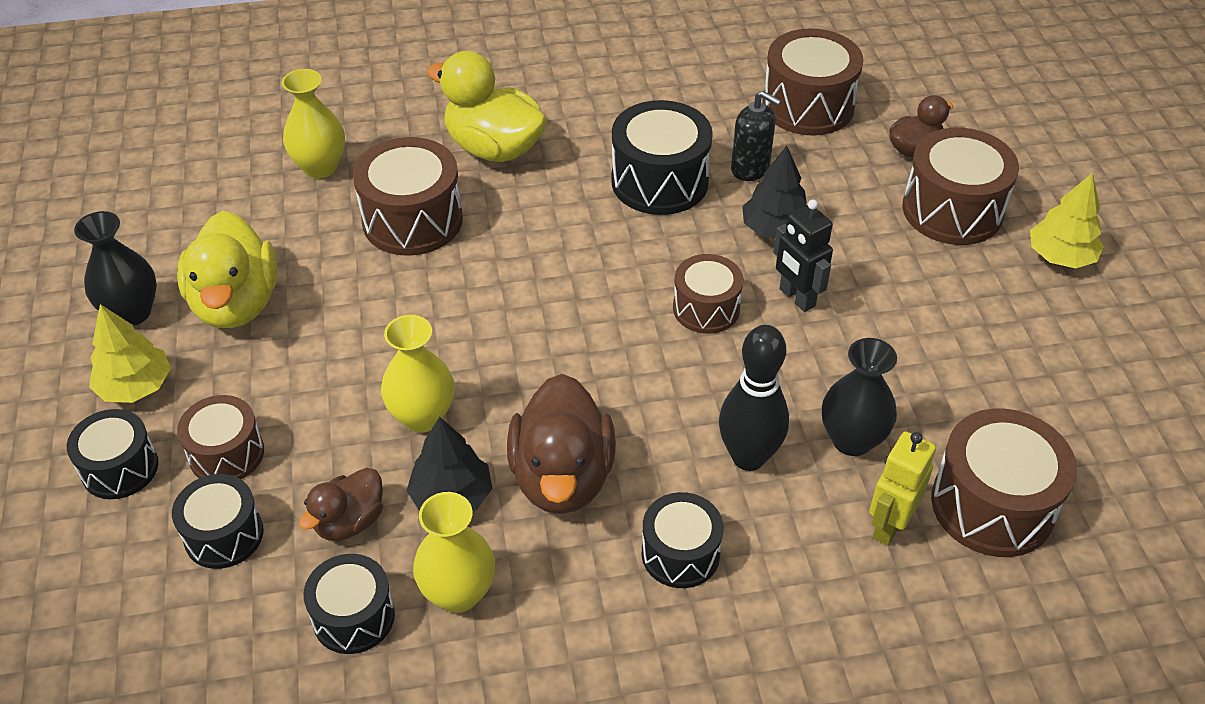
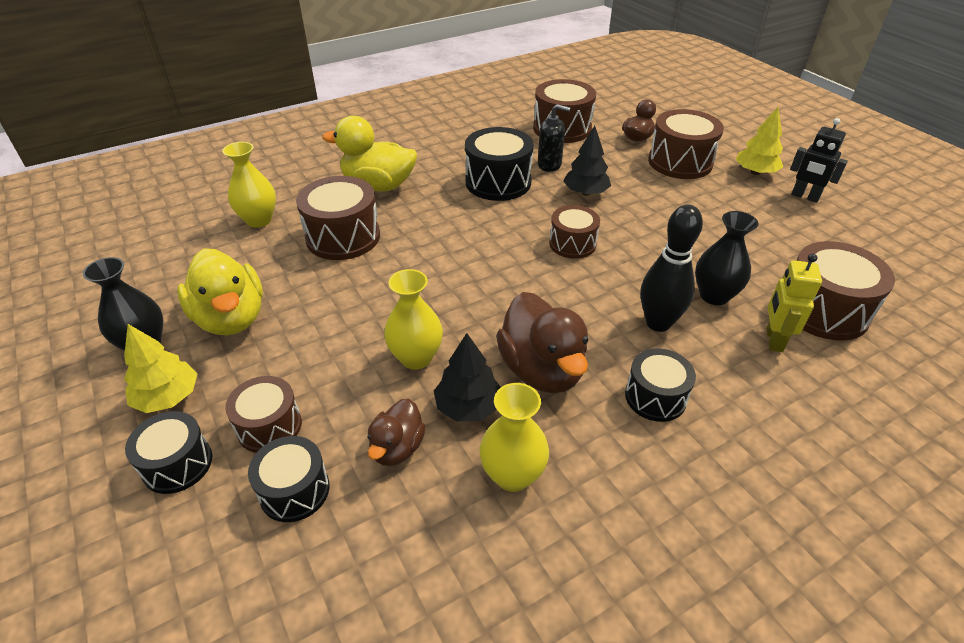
camera: 20 degrees left, 5 degrees down
(353, 617) = (438, 521): black drum -> none
(796, 298) = (624, 225): black robot -> black robot (805, 197)

